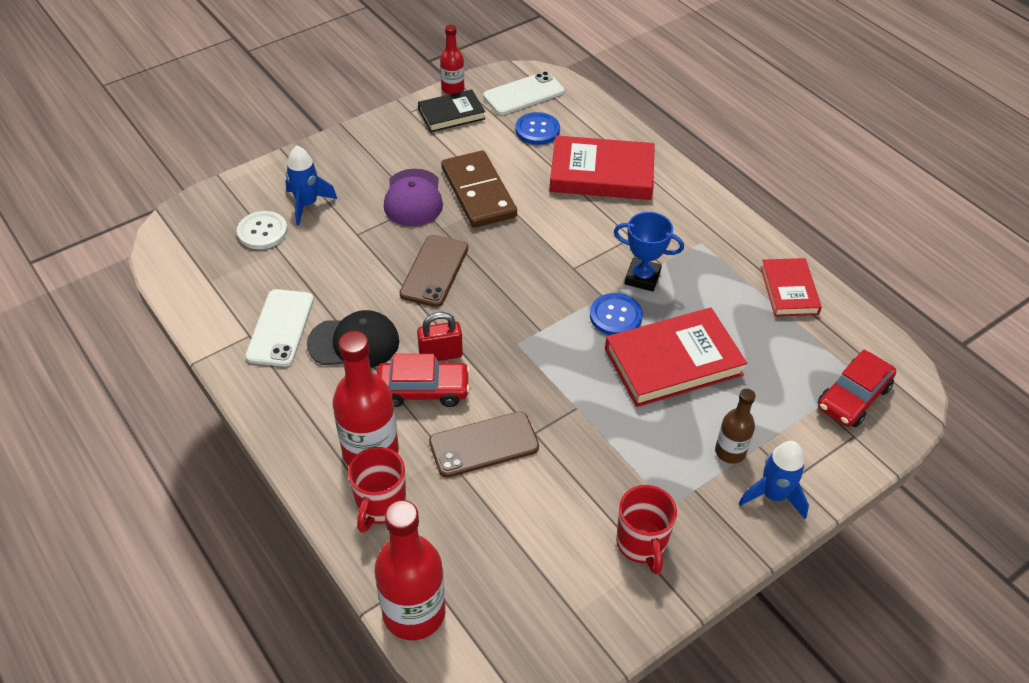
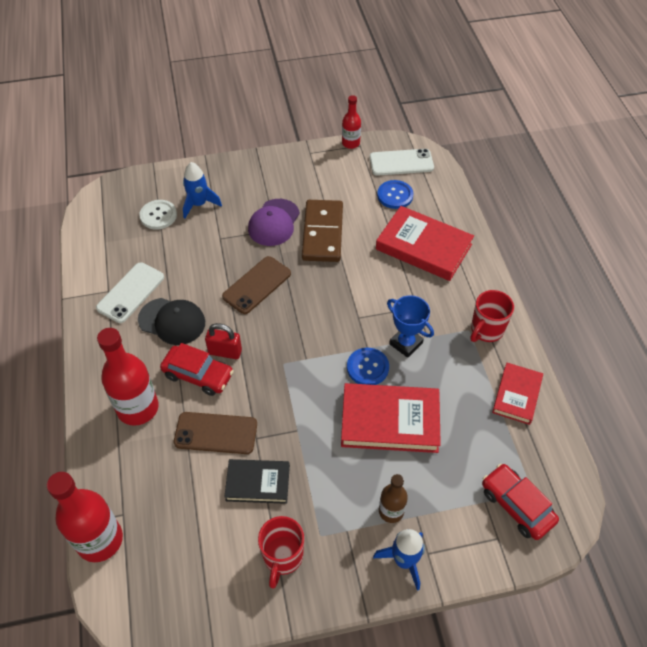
camera: 25 degrees right, 5 degrees up
(380, 506) = (122, 451): red mug -> red mug (486, 330)
(451, 114) = (338, 164): black book -> black book (258, 483)
(853, 397) = (516, 505): red car -> red car turned 75 degrees clockwise

